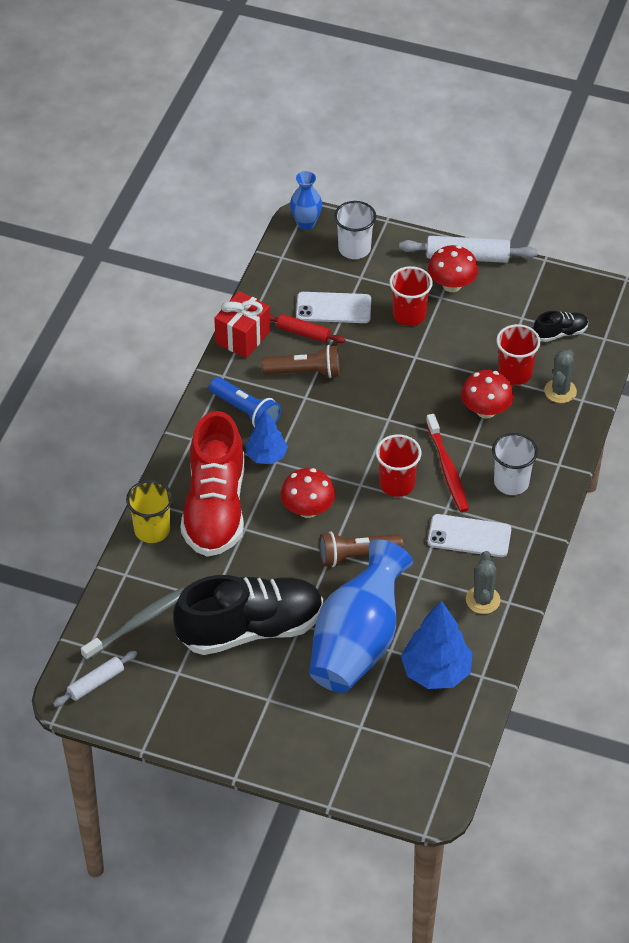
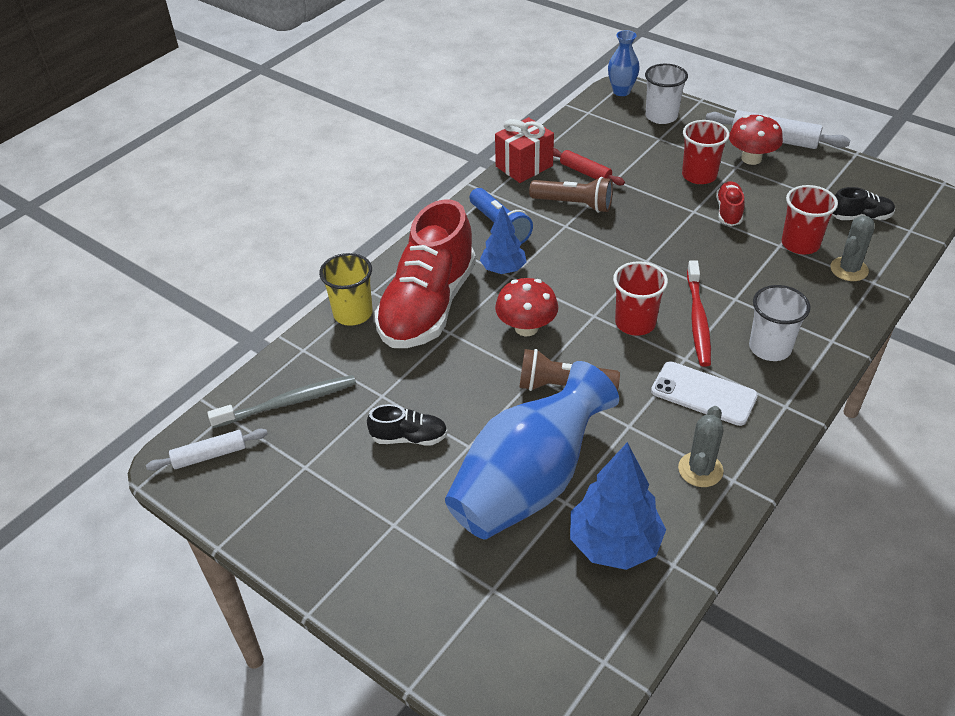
camera: 20 degrees right, 5 degrees down
(250, 629) = (409, 438): black shoe -> black shoe, size x0.43
(333, 308) = (623, 158): white phone -> none
(446, 351) = (728, 212): none -> red shoe
(486, 410) = (758, 272): red mushroom -> none

